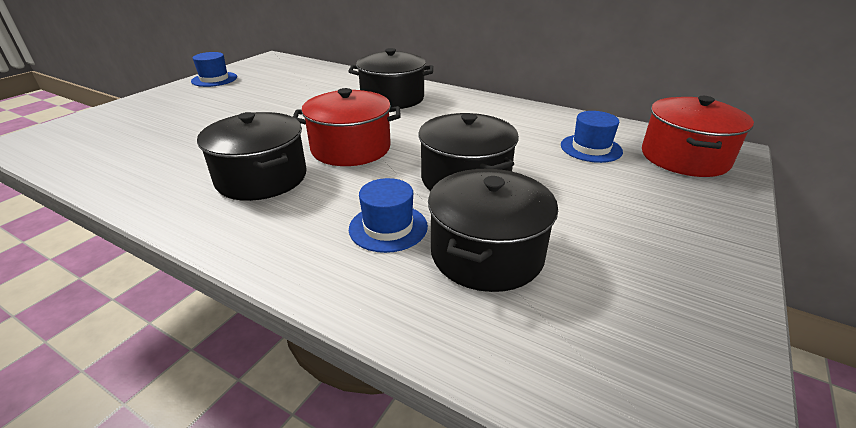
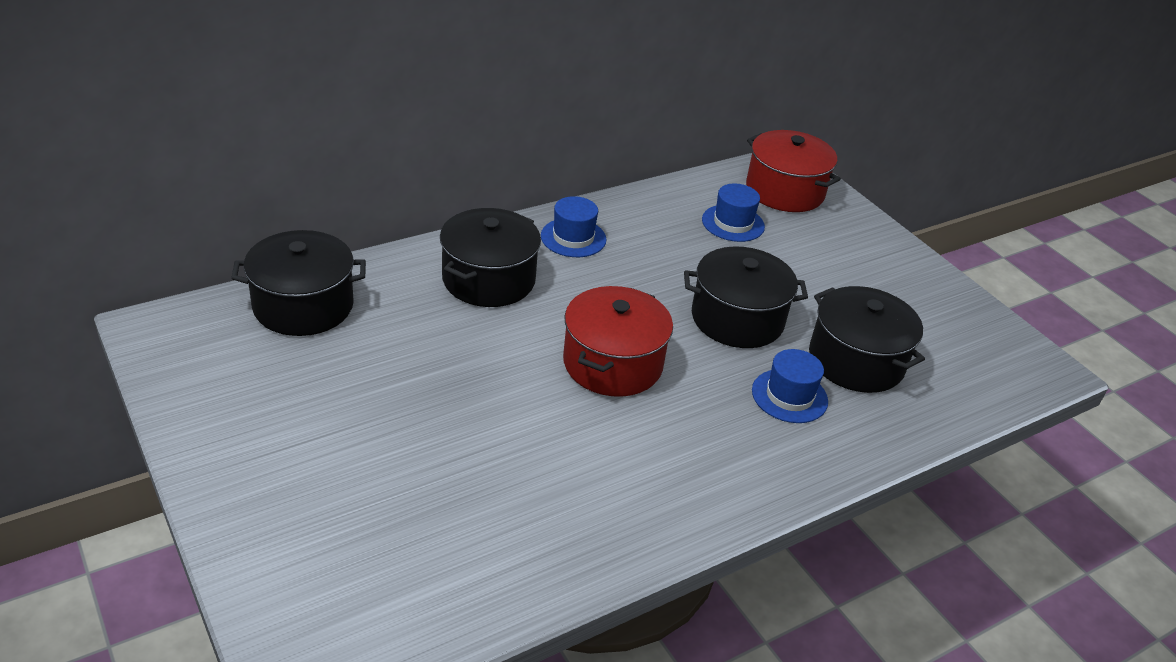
camera: 65 degrees left, 5 degrees up
(214, 79) = (206, 418): blue hat -> blue hat (573, 238)
(261, 178) = (636, 449): black pot -> black pot (303, 306)

